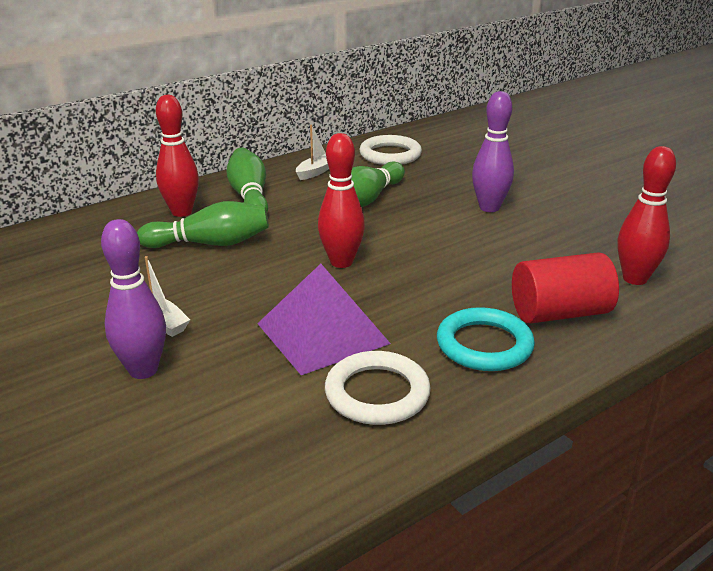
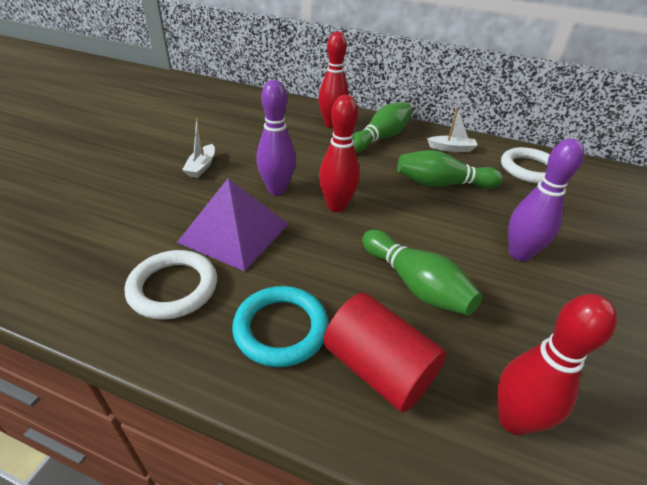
camera: 55 degrees right, 10 degrees up
(143, 370) = (148, 181): purple bowling pin -> purple bowling pin (277, 189)
(210, 243) = (305, 148): green bowling pin -> green bowling pin (415, 284)

